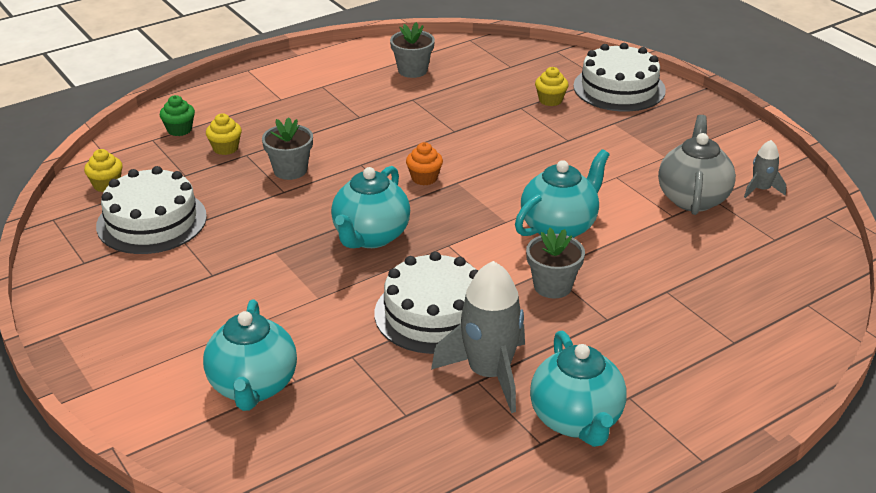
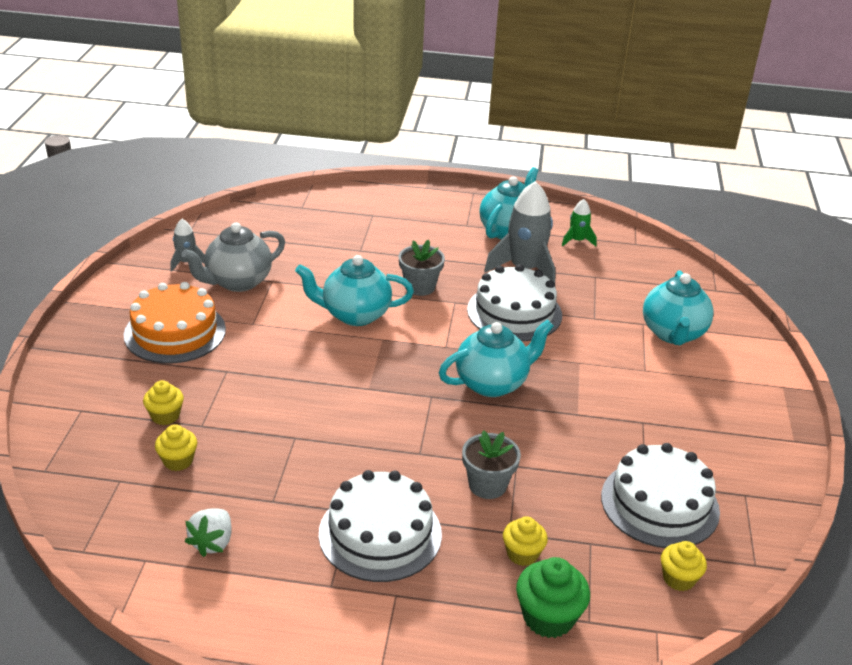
camera: 140 degrees left, 0 degrees up
(179, 130) = (548, 617): green cupcake -> green cupcake, size x1.54
(253, 387) = (673, 333): turquoise teapot -> turquoise teapot turned 150 degrees clockwise
(412, 70) = (212, 542): grey flower pot -> white strawberry
(424, 178) = (387, 407): orange cupcake -> none
(485, 461) = (577, 241): none -> green rocket
(498, 87) = (178, 461): none -> yellow cupcake
(619, 88) = (91, 391): white cake -> white cake (380, 533)
(650, 141) = (175, 332): none -> orange cake

